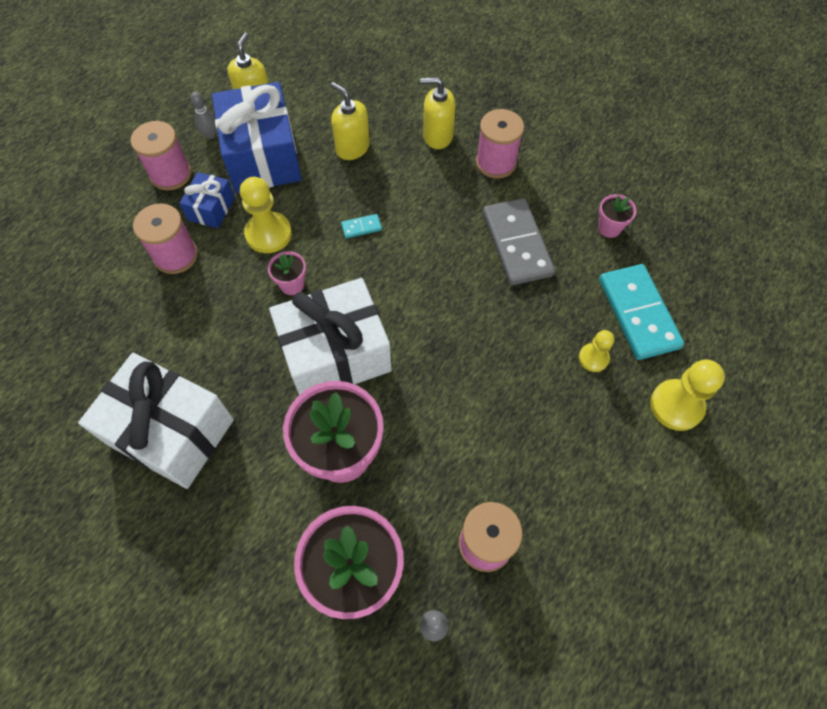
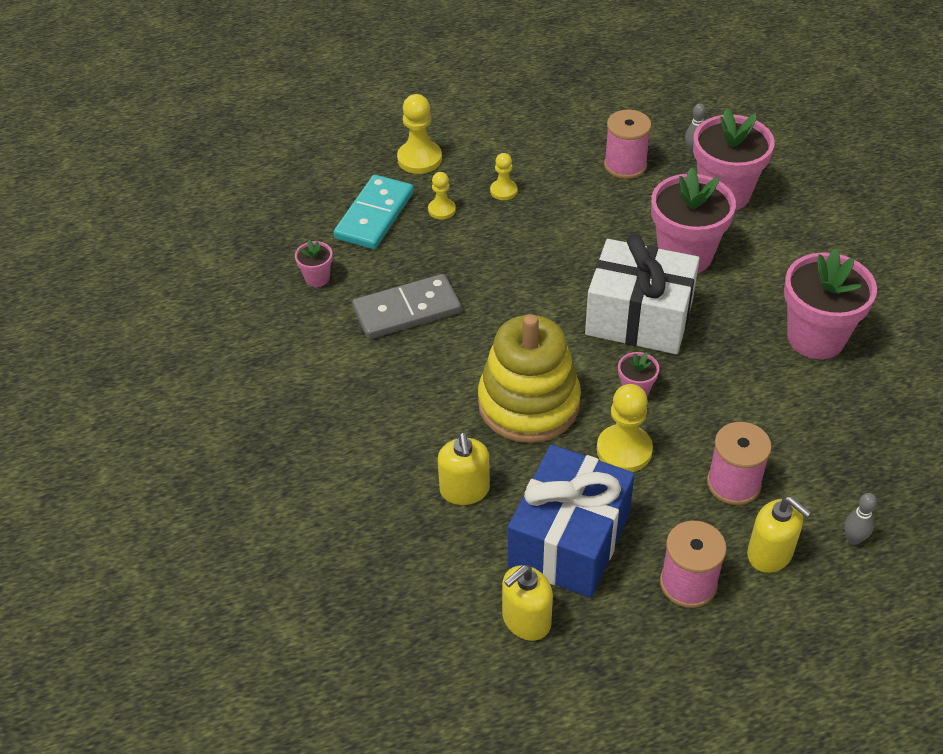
camera: 140 degrees left, 15 degrees down
(171, 432) = (815, 338): white gift -> pink flower pot
(210, 135) = (610, 608): grey bowling pin -> grey bowling pin (853, 539)
(211, 209) = (666, 512): blue gift -> none
(361, 227) = (528, 403): turquoise domino -> yellow stacking toy
(437, 136) = (366, 448): yellow soap dispenser -> yellow soap dispenser (770, 554)
(496, 163) = (342, 387): pink spool -> none
(516, 244) = (407, 310): grey domino -> grey domino turned 45 degrees clockwise
(565, 419) = (503, 191): none -> yellow pawn

